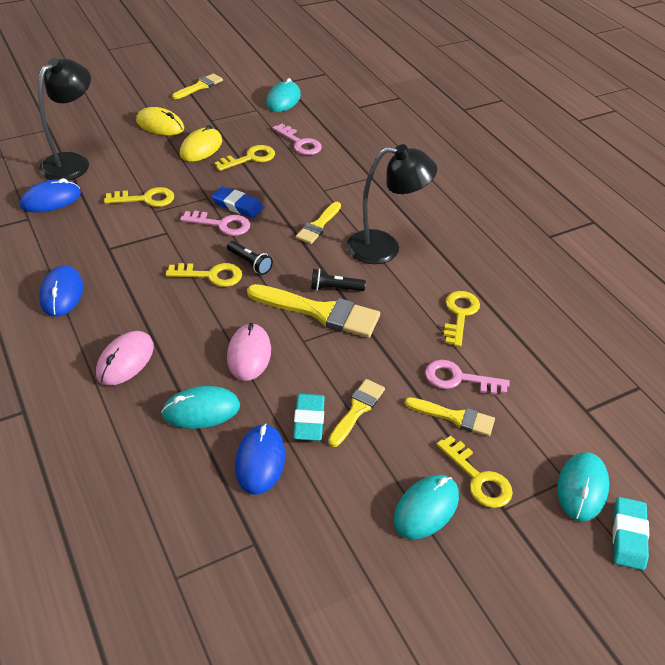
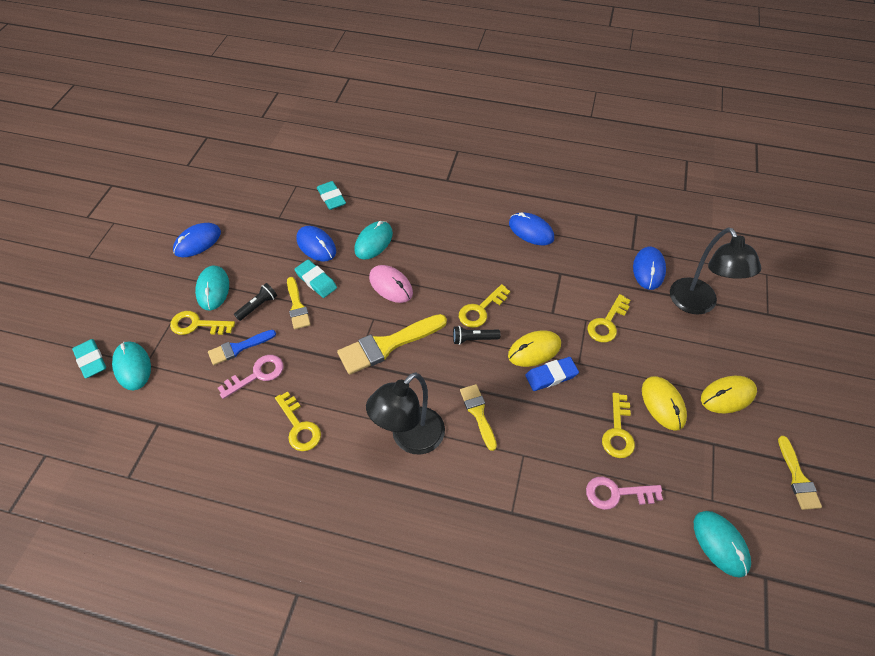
camera: 135 degrees right, 10 degrees up
(125, 360) = (443, 231): pink mouse -> none
(163, 511) = (331, 198): none -> turquoise eraser
(221, 224) = (534, 350): pink key -> yellow mouse
(335, 288) = (400, 370): black flashlight -> black flashlight (258, 306)
(388, 602) = (197, 242): none -> blue mouse
(455, 417) = (238, 348): yellow brush -> blue brush

